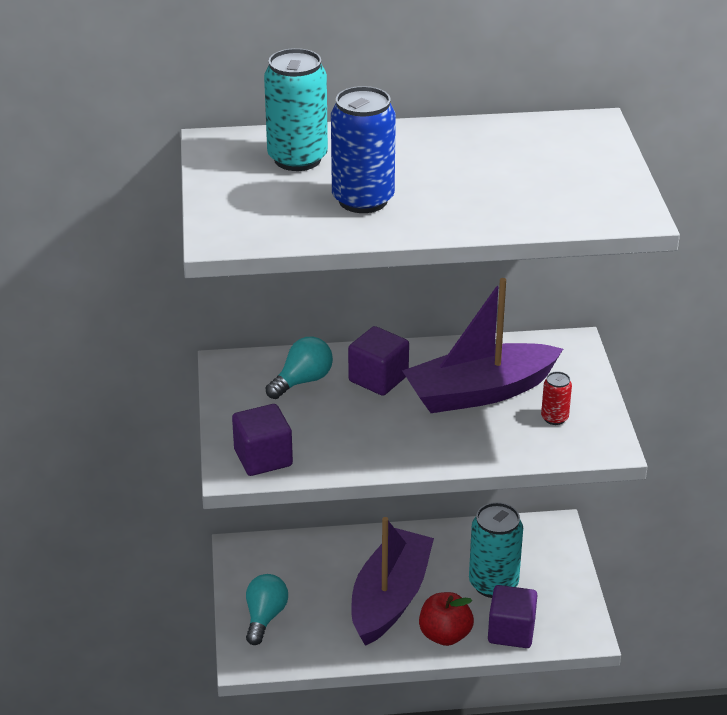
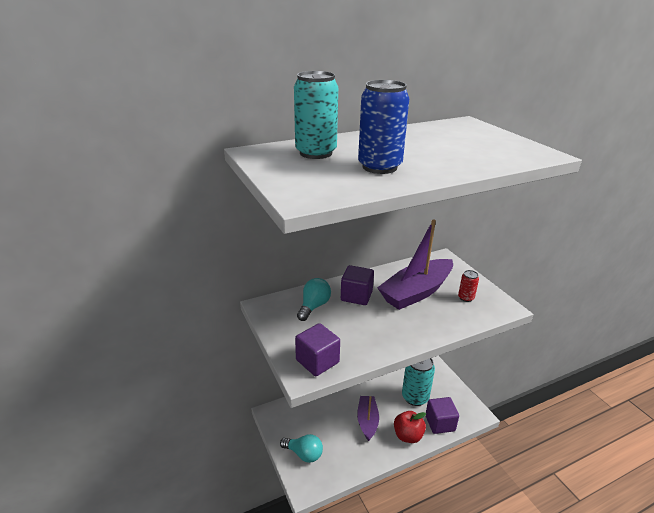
camera: 20 degrees left, 5 degrees down
(265, 617) = (304, 454): turquoise light bulb -> turquoise light bulb turned 120 degrees clockwise
(390, 598) = (367, 421): purple boat -> purple boat, size x0.60

